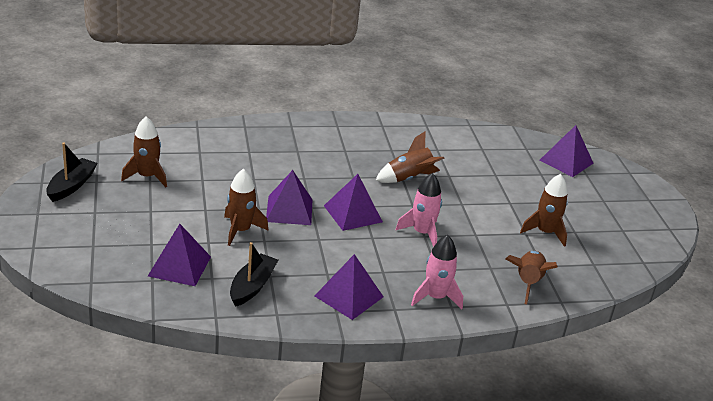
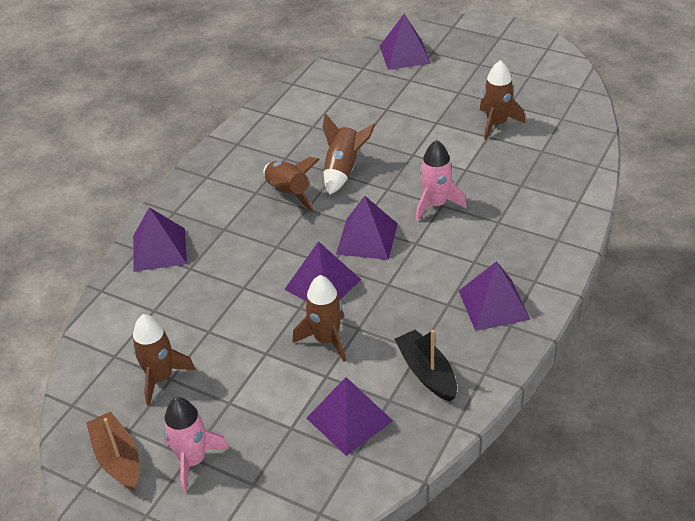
camera: 45 degrees left, 10 degrees up
(71, 186) = (117, 458): black boat -> brown boat
(253, 133) = (159, 249): none -> purple pyramid
(435, 297) = (537, 244): pink rocket -> pink rocket (193, 460)
(527, 283) = (558, 173): brown rocket -> brown rocket (288, 194)

